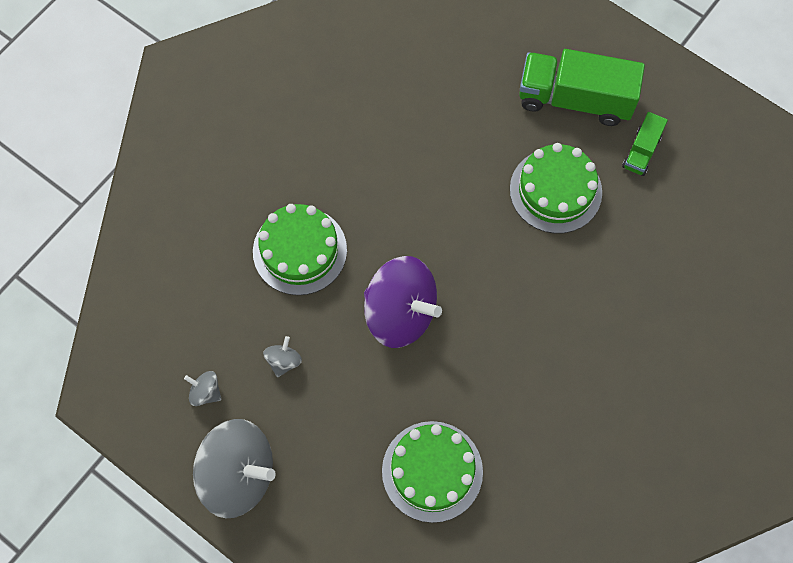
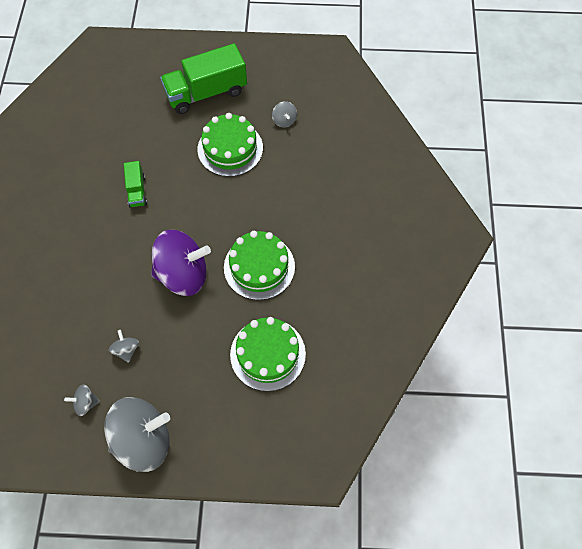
camera: 35 degrees left, 5 degrees down
(300, 250) = (91, 277): green cake -> green cake (259, 267)
(641, 151) = (265, 99): green truck -> green truck (137, 191)
(646, 194) = (284, 120): none -> grey spinning top

